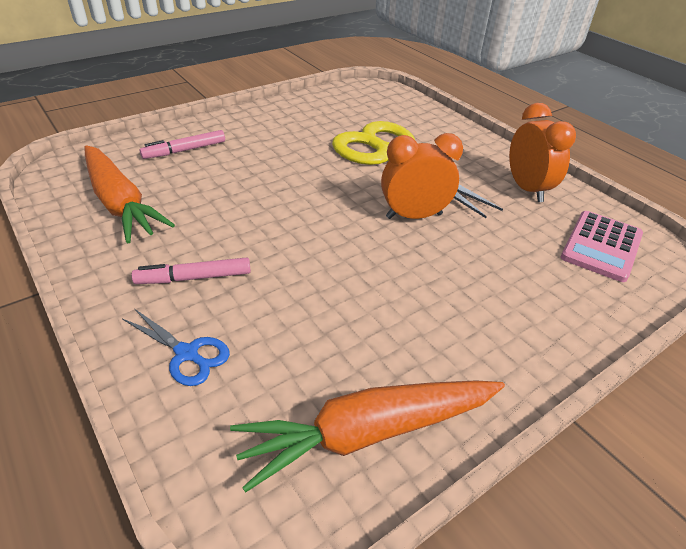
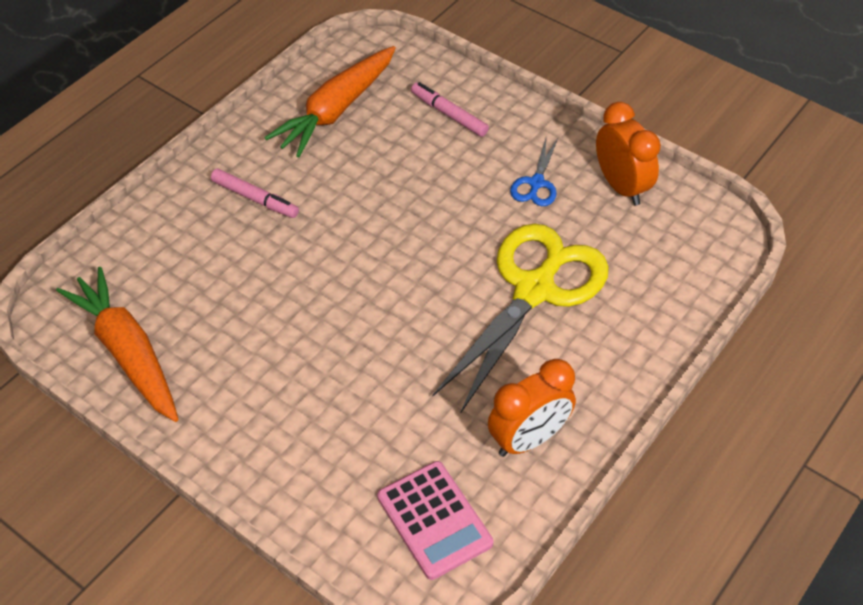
camera: 75 degrees right, 10 degrees up
(187, 354) = (172, 226): blue scissors -> blue scissors (536, 183)
(194, 278) = (255, 198): pink marker -> pink marker turned 150 degrees clockwise
(414, 216) = (415, 333): orange clock -> orange clock (621, 186)
(601, 246) = (434, 520): pink calculator -> pink calculator turned 135 degrees counterclockwise

